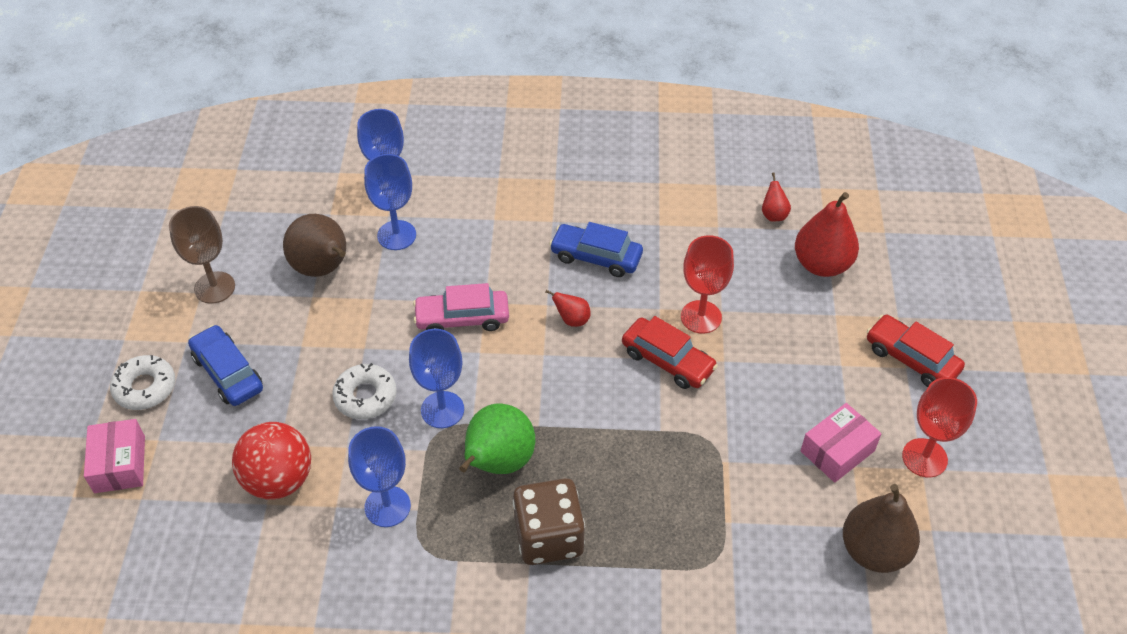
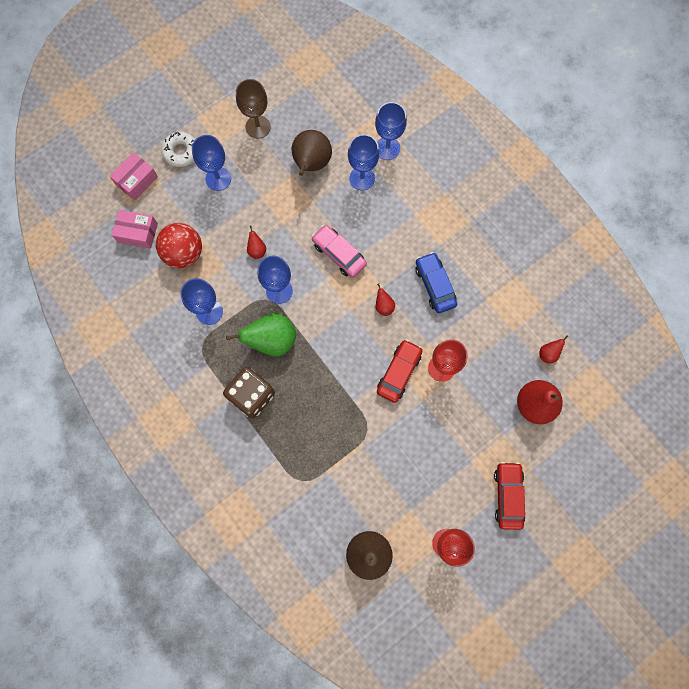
camera: 50 degrees right, 25 degrees up
(228, 373) = (218, 179): blue car -> blue goblet
(365, 396) = (257, 250): white donut -> red pear
(668, 360) = (399, 372): red car -> red car turned 150 degrees counterclockwise
(837, 451) = (414, 496): pink box -> pink box (138, 233)

